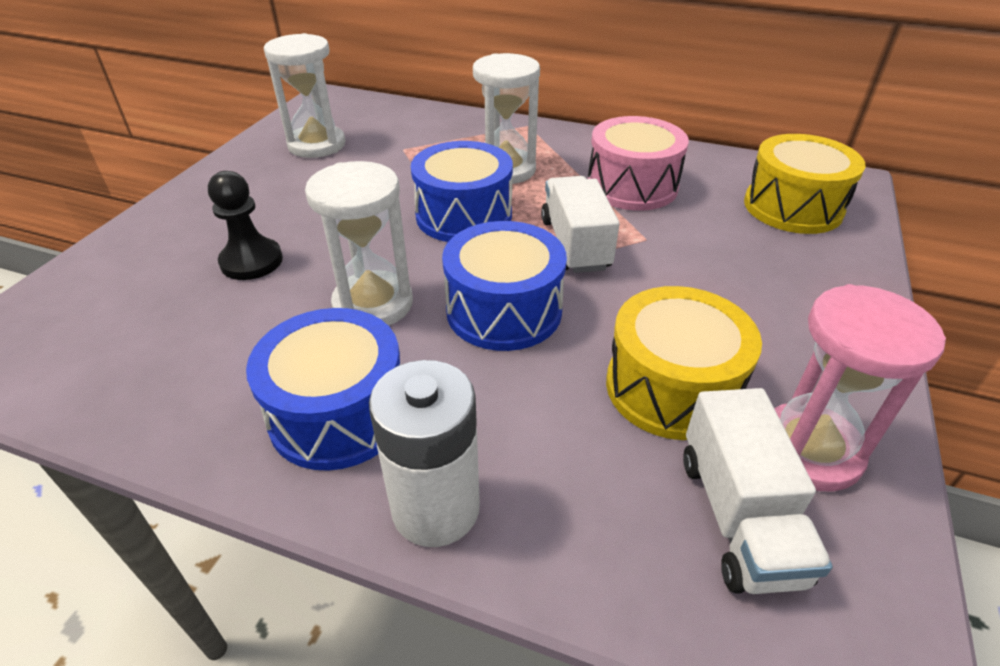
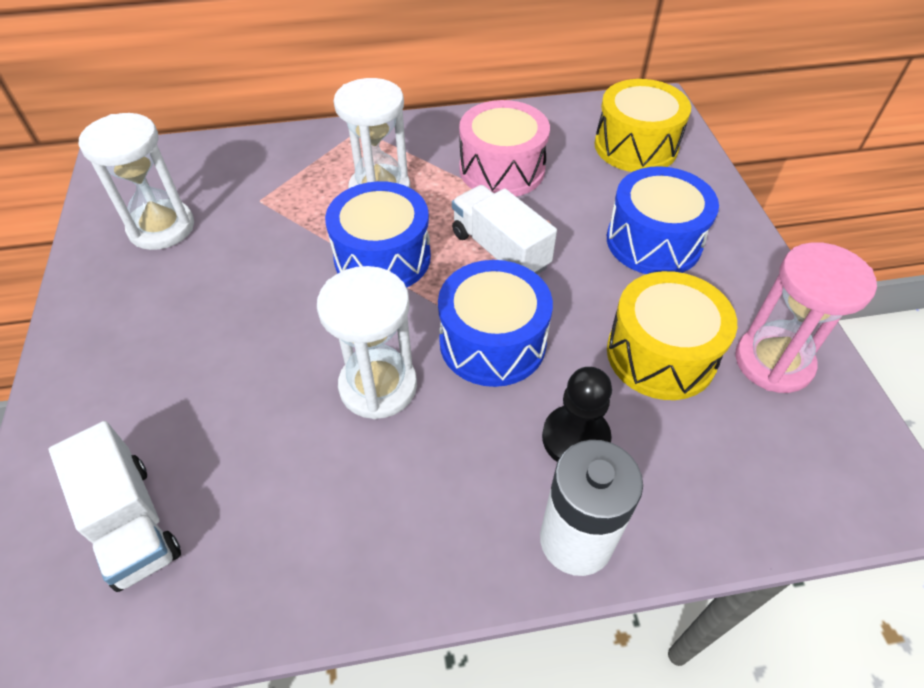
camera: 30 degrees left, 10 degrees up
(251, 261) = (220, 394): black pawn -> black pawn (575, 438)
(338, 413) = (438, 503): blue drum -> blue drum (653, 241)
(738, 516) = (765, 435): white truck -> white truck (131, 522)

